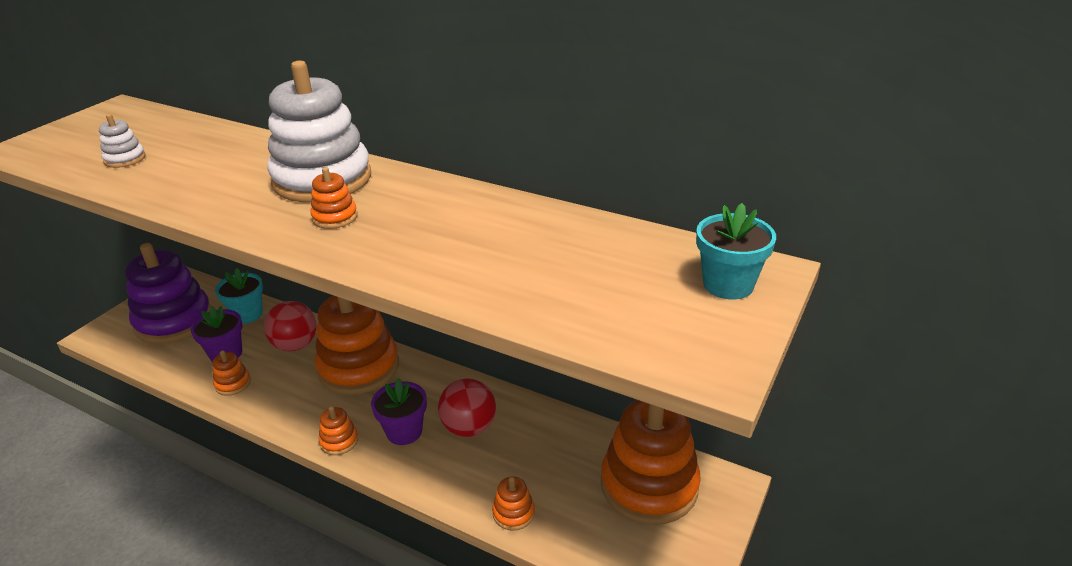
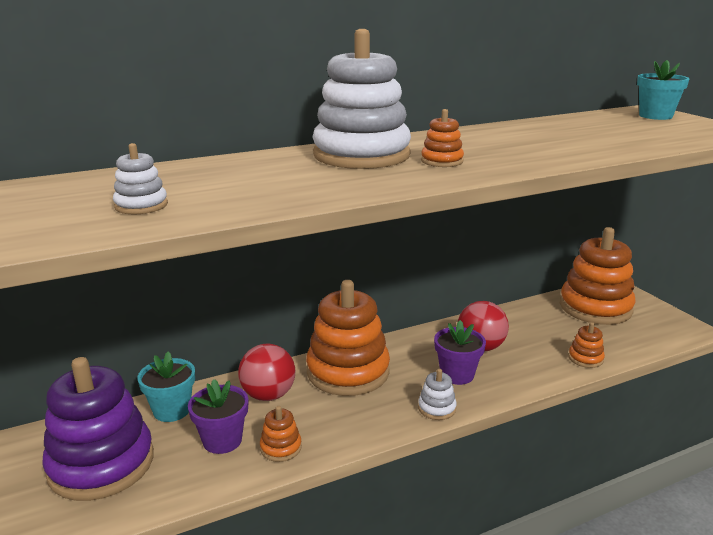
camera: 55 degrees left, 10 degrees down
(339, 441) = (437, 408): orange stacking toy -> white stacking toy

